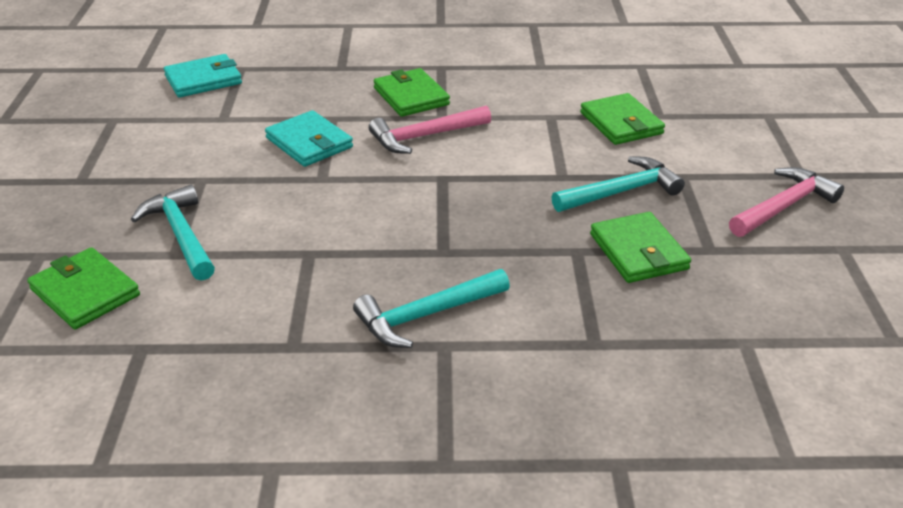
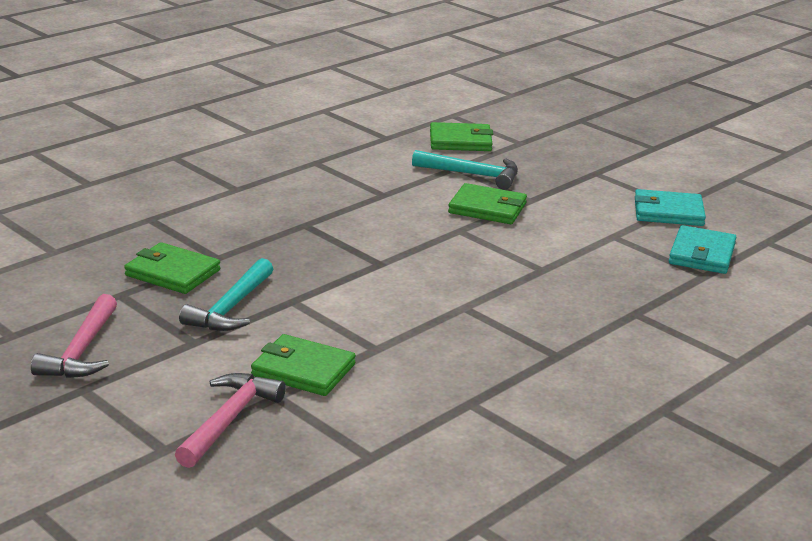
camera: 135 degrees right, 10 degrees down
(309, 143) = (517, 246): turquoise wallet -> turquoise wallet (668, 212)
(411, 96) = (522, 313): green wallet -> green wallet (487, 208)
(424, 137) = (446, 285): pink hammer -> pink hammer (229, 419)
(426, 315) = (265, 195): turquoise hammer -> none

